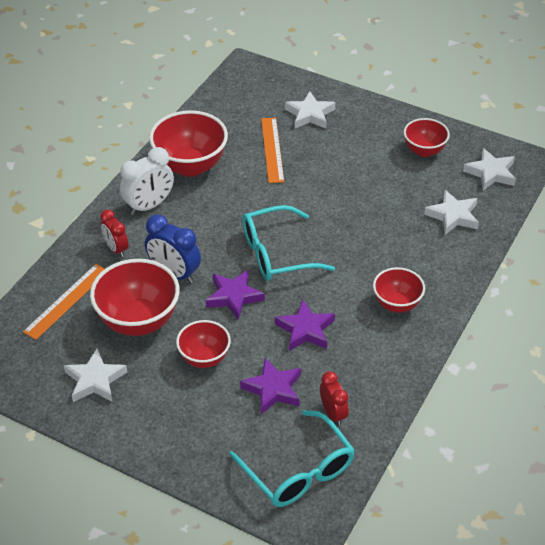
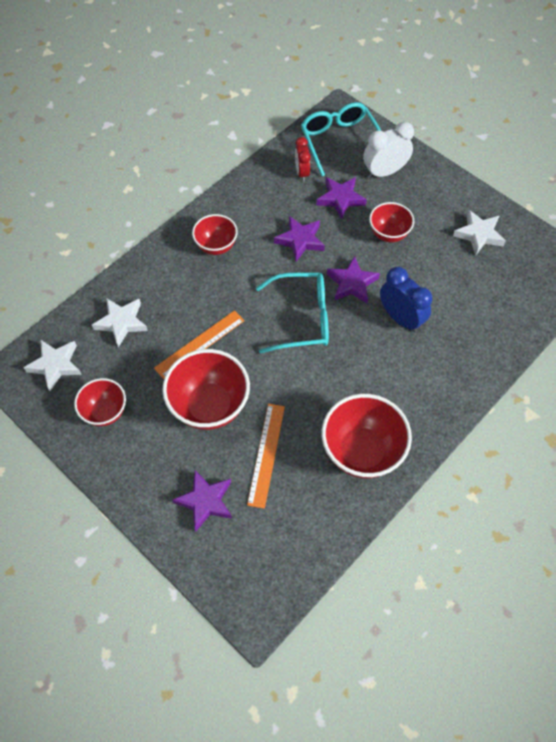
camera: 165 degrees left, 15 degrees up
(66, 301) = (501, 311): orange ruler -> orange ruler (200, 344)
(116, 249) = (452, 358): red clock -> none
(138, 321) = (438, 278): red bowl -> red bowl (209, 406)
(149, 206) = (414, 405): white clock -> white clock (384, 172)
(310, 114) = (205, 501): white star -> purple star

